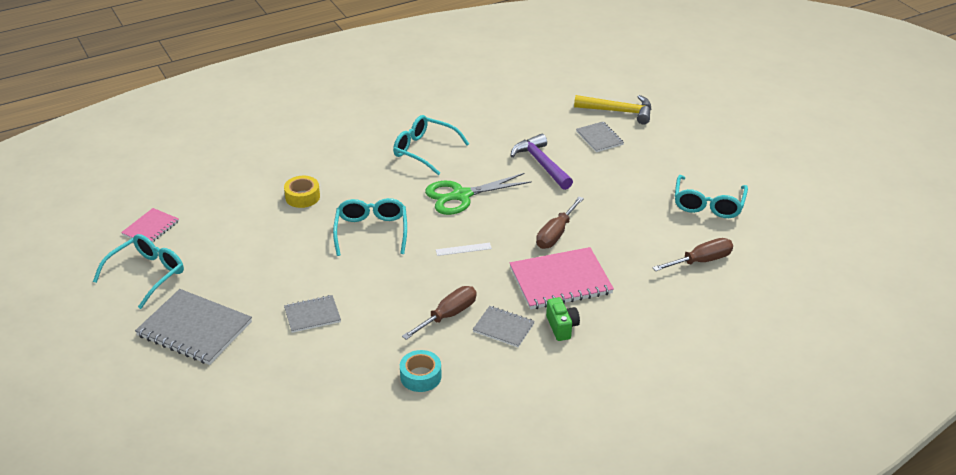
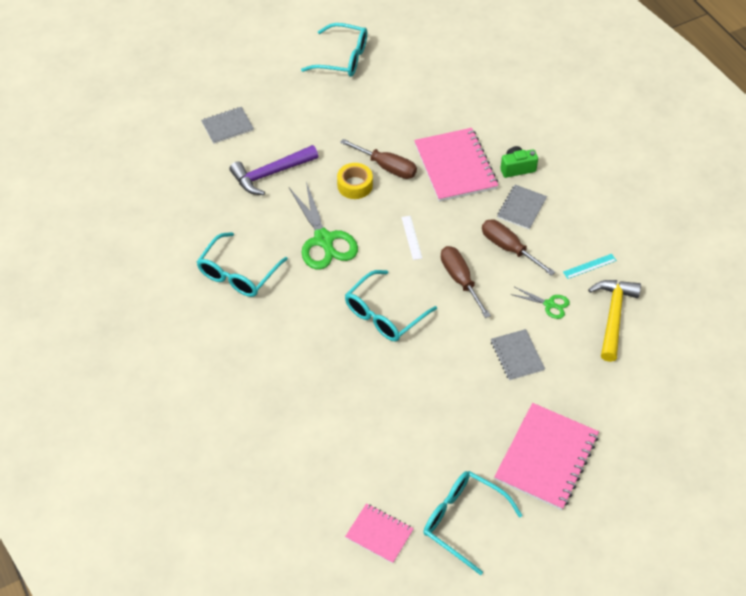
camera: 90 degrees left, 15 degrees up
(194, 329) = (546, 457): grey notebook -> pink notebook
(302, 197) = (321, 383): yellow tape -> yellow tape (355, 185)
(371, 231) = (384, 315): turquoise glasses -> turquoise glasses turned 45 degrees counterclockwise
(372, 342) = (549, 304): none -> green scissors
(420, 376) = (589, 266): turquoise tape -> turquoise ruler
(618, 111) = (179, 108): yellow hammer -> yellow hammer (613, 316)
(701, 261) = (424, 71): brown screwdriver -> brown screwdriver (460, 280)

